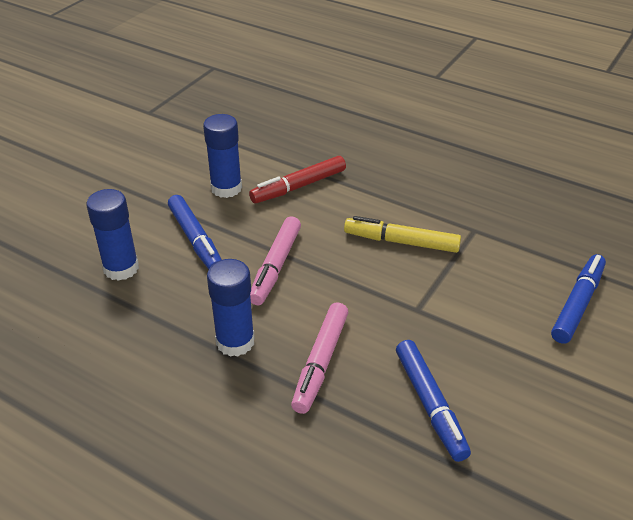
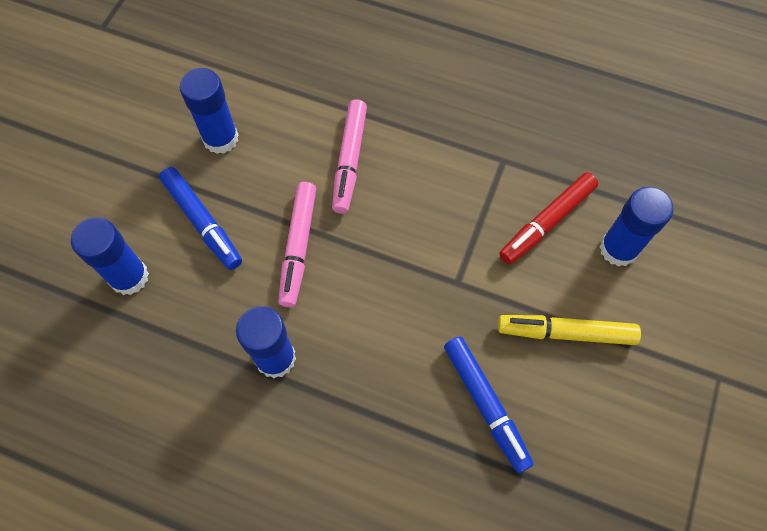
camera: 10 degrees left, 25 degrees up
(298, 187) = (302, 124): red marker -> red marker (547, 222)
(321, 363) = (369, 370): pink marker -> pink marker (350, 160)
(401, 242) = (428, 190): yellow marker -> yellow marker (565, 333)
(577, 304) = (618, 249): blue marker -> blue glue stick

